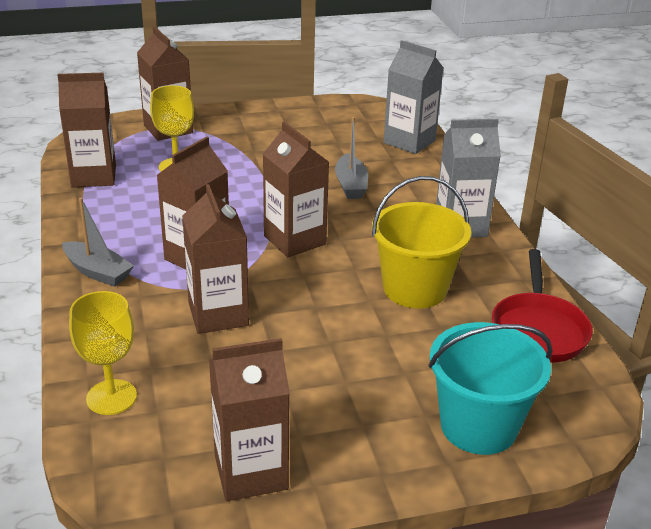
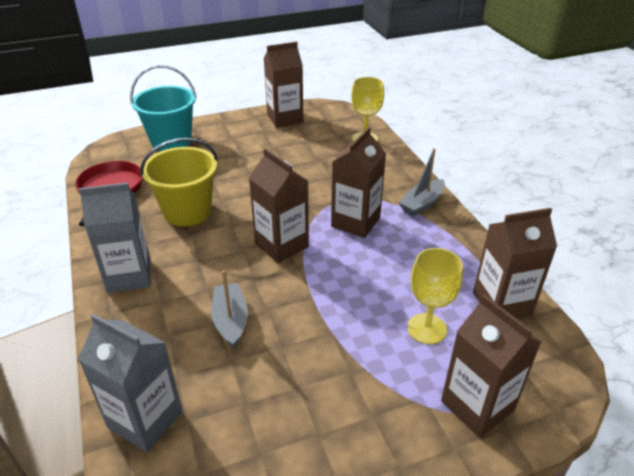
camera: 175 degrees right, 5 degrees up
(97, 272) = (422, 204): grey boat -> grey boat turned 75 degrees counterclockwise
(218, 314) = (324, 183): brown carton -> none

